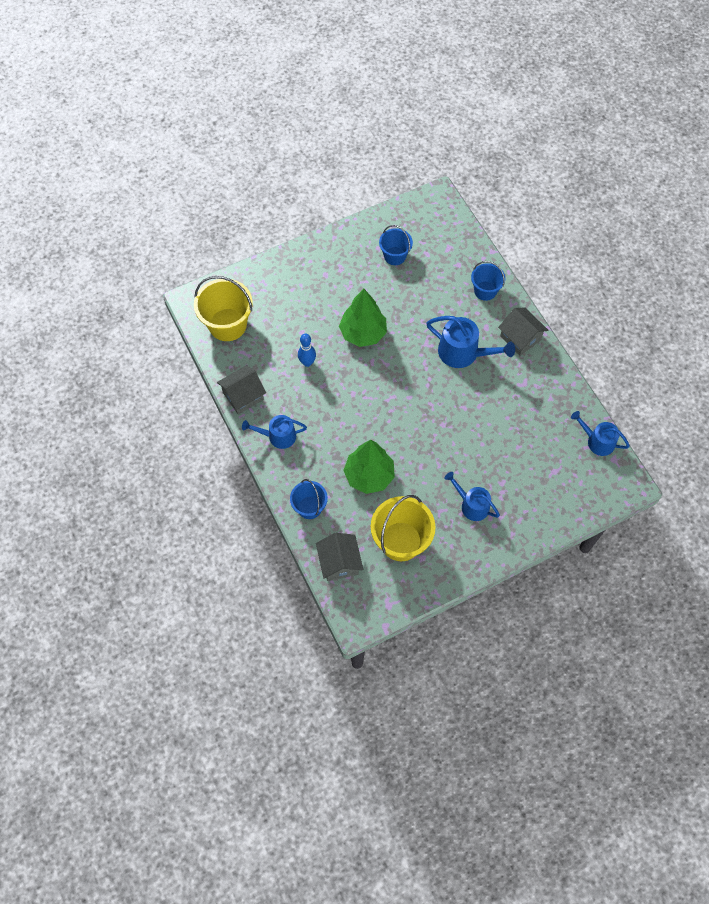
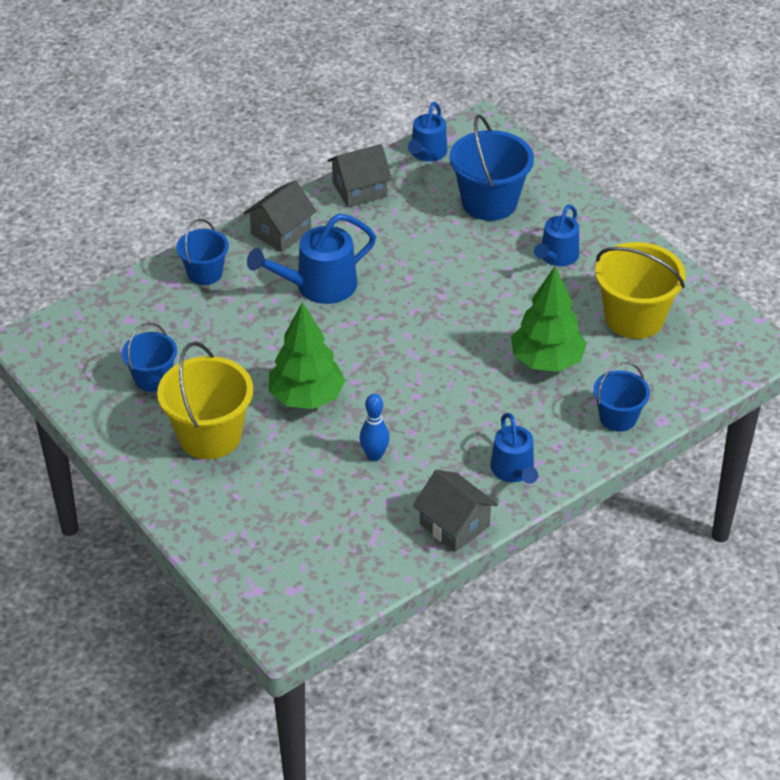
camera: 100 degrees left, 20 degrees down
(227, 325) = (323, 569): yellow bucket -> yellow bucket (209, 436)
(339, 562) = (688, 375): grey house -> grey house (359, 190)
(463, 353) = (319, 286): blue watering can -> blue watering can turned 135 degrees counterclockwise
(536, 472) = (489, 202): none -> blue bucket

